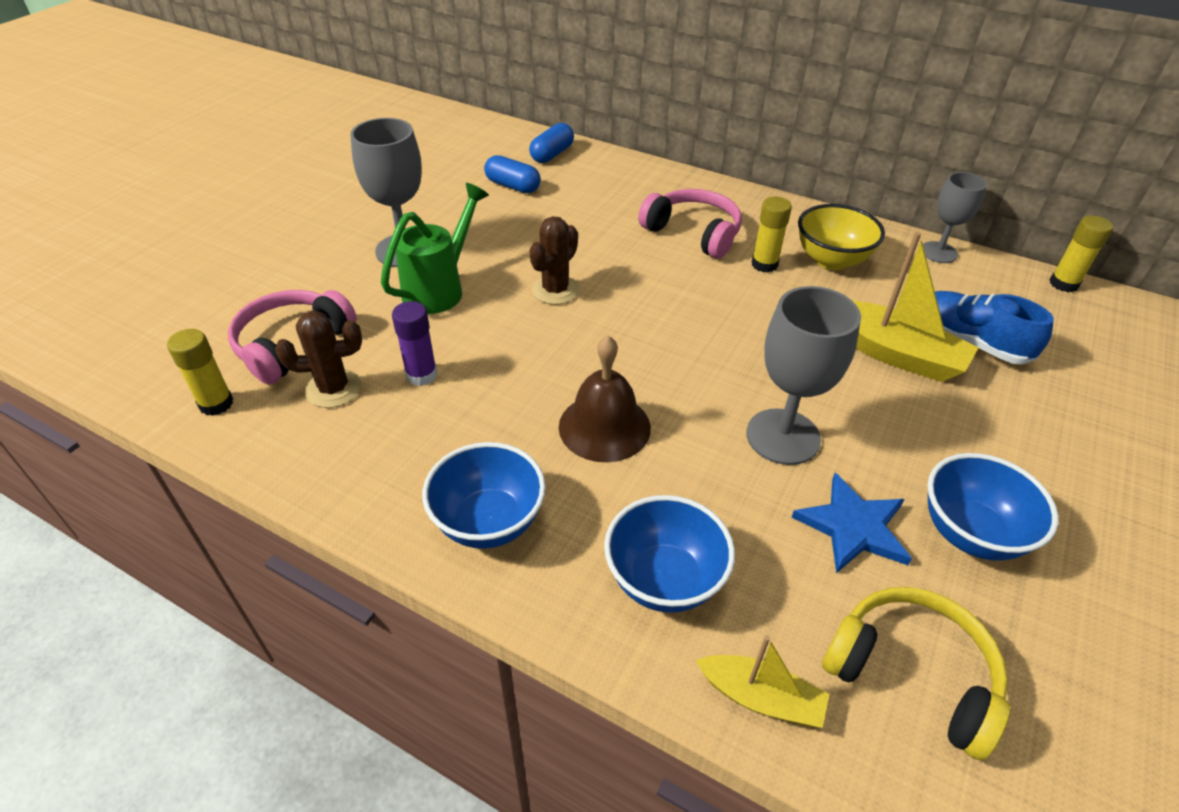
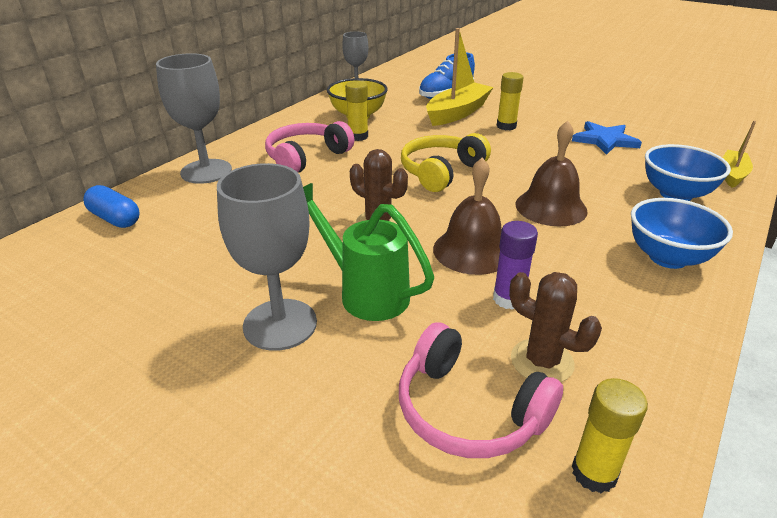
camera: 85 degrees left, 10 degrees down
(333, 389) = (542, 361): brown cactus -> brown cactus turned 45 degrees counterclockwise
(505, 354) = (472, 250): none -> brown bell
(513, 186) = (171, 245): blue capsule -> none
(783, 436) = (541, 150): grey goblet -> grey goblet (206, 171)
(911, 674) = (690, 140): yellow headphones -> yellow headphones (441, 172)
(970, 533) = (595, 116): blue bowl -> none
(1063, 284) = (394, 67): yellow glue stick -> yellow glue stick (506, 126)

